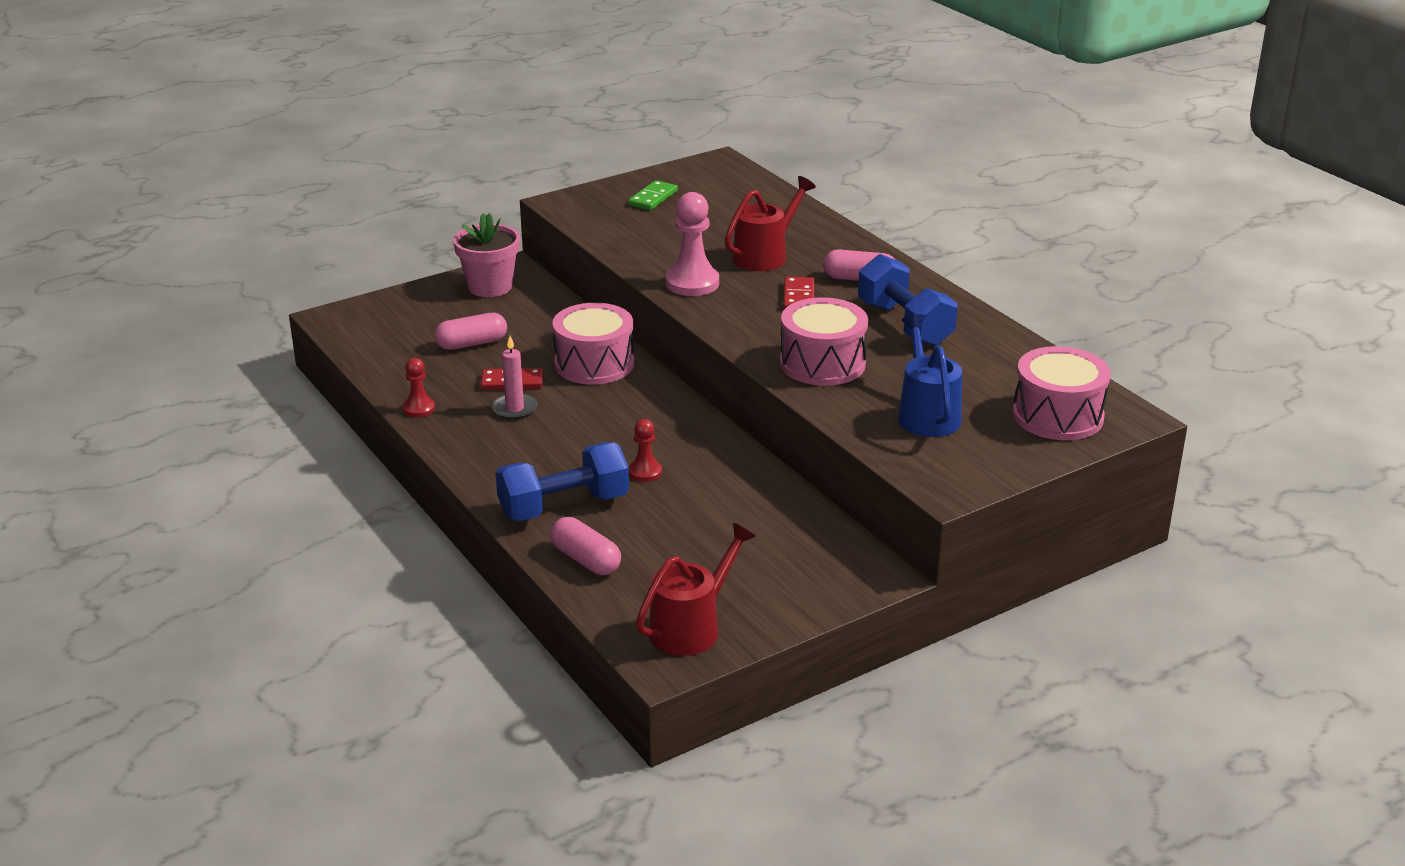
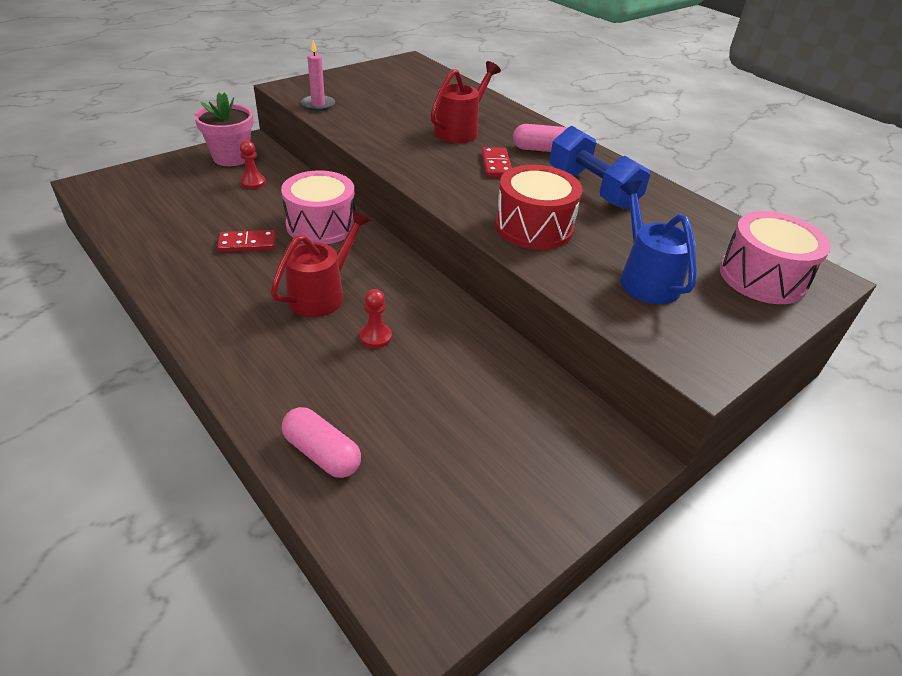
camera: 10 degrees left, 10 degrees up
(419, 409) = (157, 273): red pawn -> red pawn (253, 182)
(472, 344) = (212, 207): pink capsule -> none
(515, 409) = (249, 271): pink candle -> pink candle (318, 105)
(564, 506) = (297, 382): blue dumbbell -> none
(653, 198) = (362, 85): green domino -> none
(691, 627) = (448, 549): red watering can -> red watering can (322, 294)
(692, 283) = (403, 153): pink pawn -> none
(822, 363) = (533, 227): pink drum -> red drum

